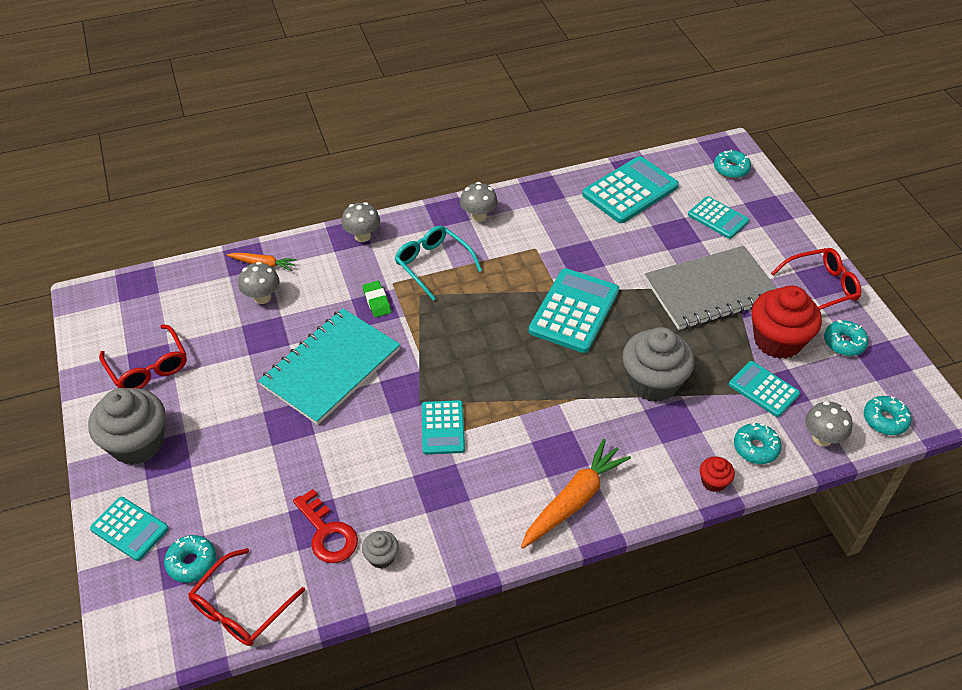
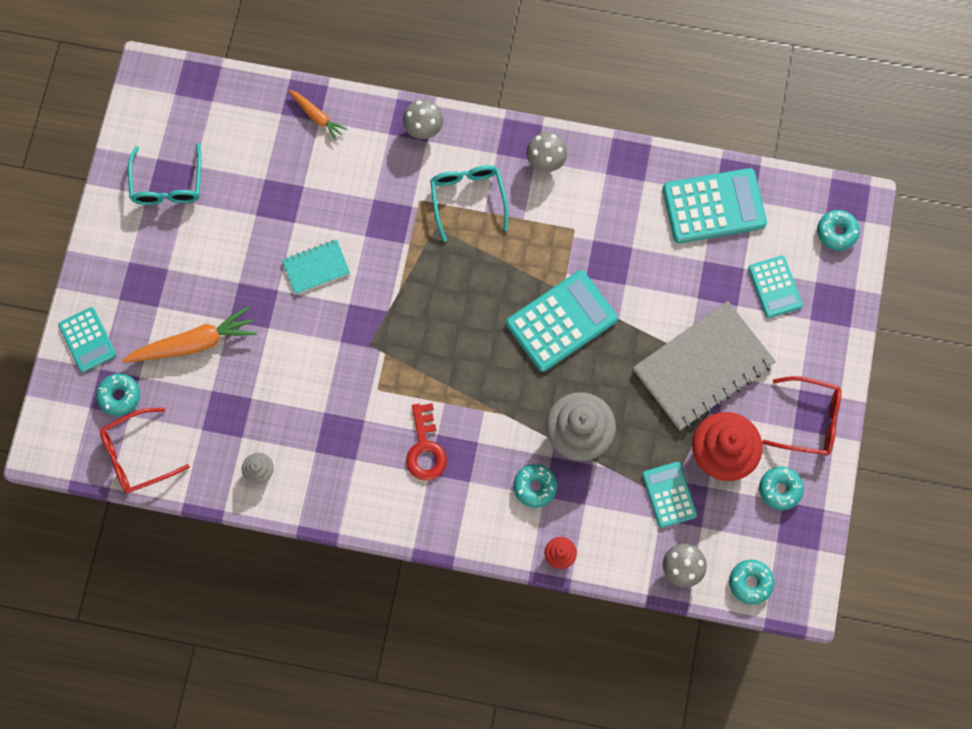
camera: 30 degrees right, 25 degrees up
(137, 443) = (126, 260): grey cupcake -> none
(148, 367) = (167, 183): red glasses -> turquoise glasses
(262, 297) = (297, 156): grey mushroom -> none
(327, 533) = (231, 427): red key -> red key (425, 448)
(331, 368) = (316, 267): turquoise notebook -> turquoise notebook, size x0.50
(377, 301) = (394, 214): green eraser -> none
(443, 428) = (374, 380): turquoise calculator -> none
(573, 500) = (436, 507): orange carrot -> orange carrot (194, 343)
(711, 290) = (703, 366): grey notebook -> grey notebook turned 45 degrees counterclockwise
(755, 448) = (618, 545): turquoise donut -> turquoise donut (535, 487)

